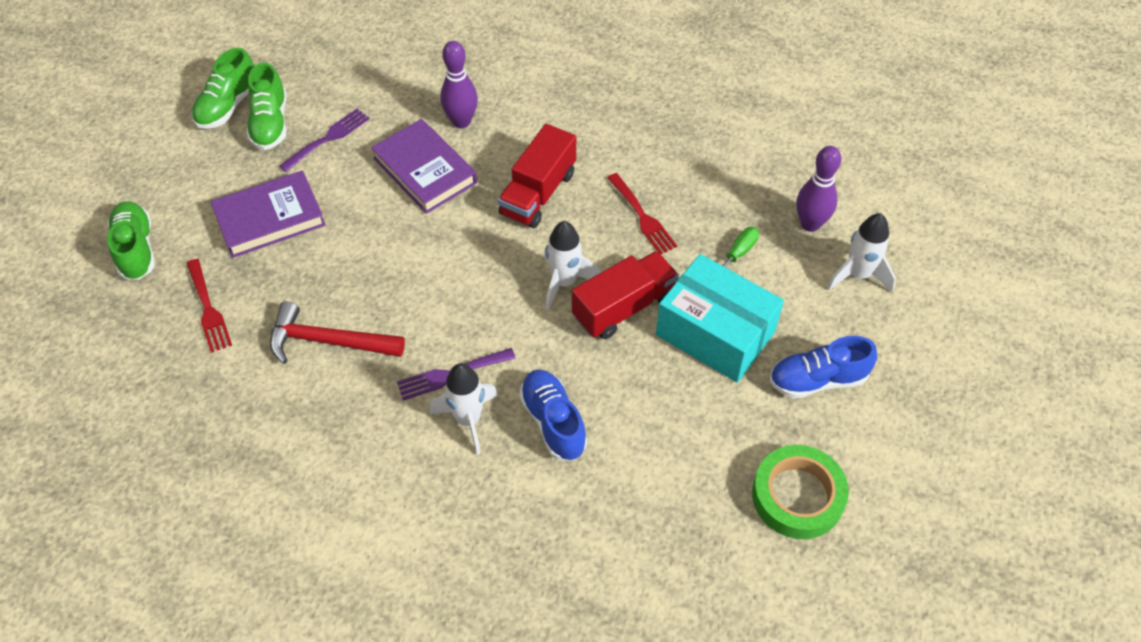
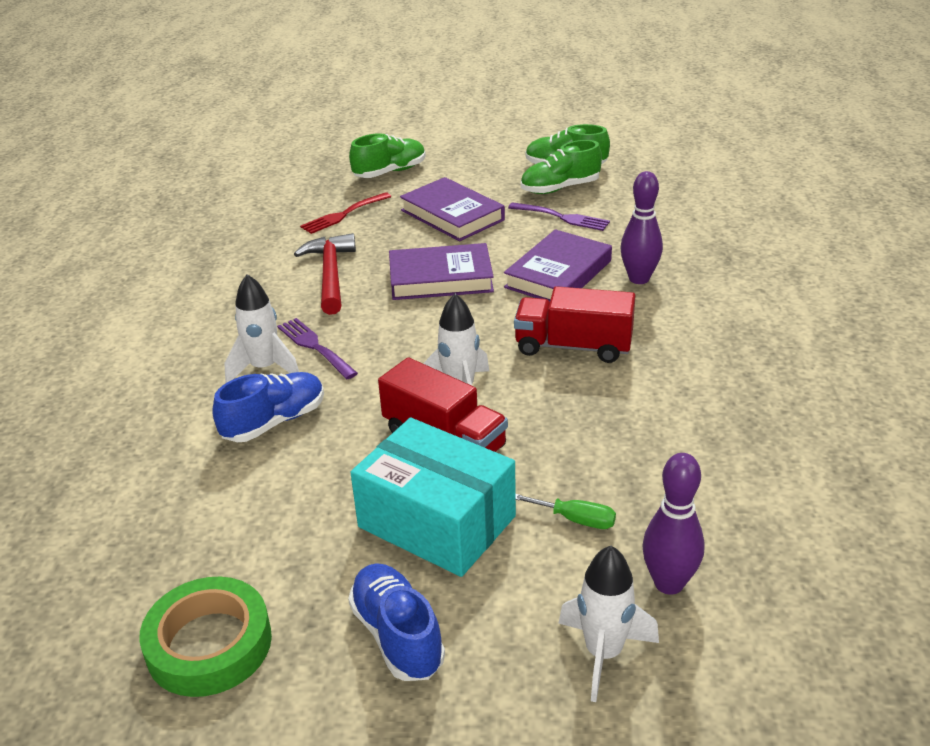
camera: 75 degrees right, 20 degrees down
(385, 255) = (440, 278): none -> purple book
(642, 217) = (586, 427): red fork -> none
(715, 333) = (436, 522): turquoise box -> turquoise box turned 75 degrees counterclockwise

